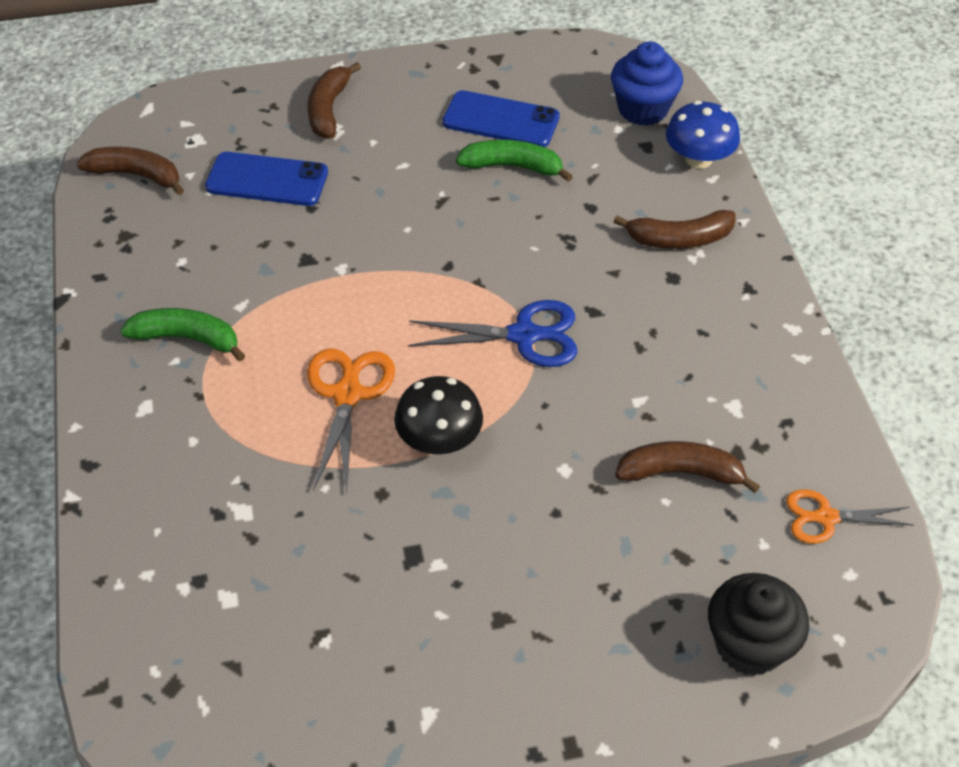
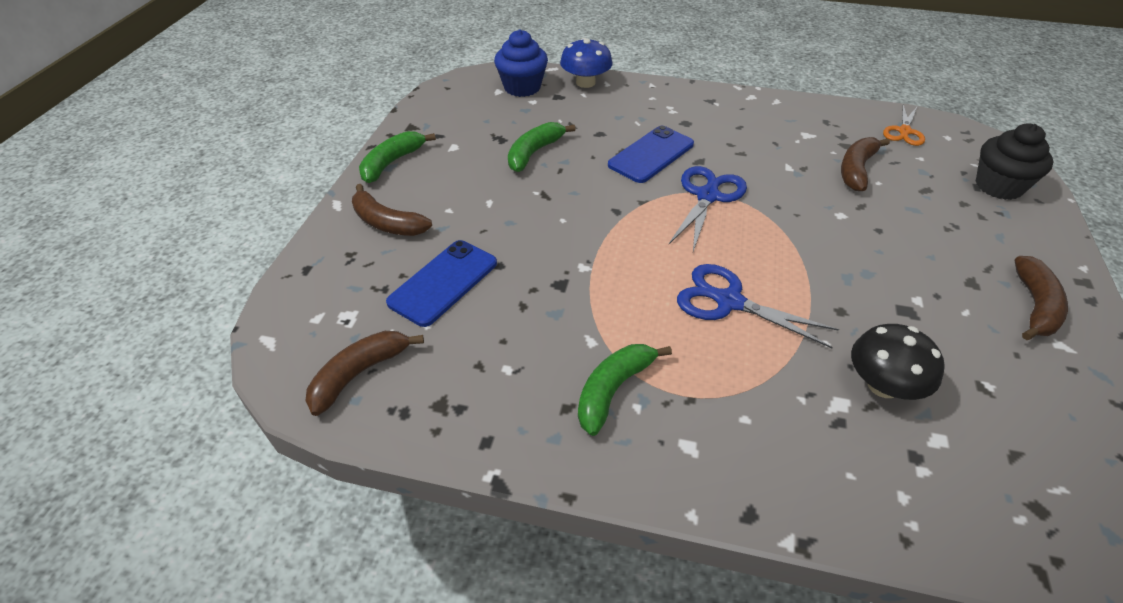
camera: 65 degrees left, 5 degrees down
(347, 395) = (729, 302): orange scissors -> blue scissors
(423, 72) = (392, 163): none -> green banana
(439, 439) = (794, 265): black mushroom -> black mushroom (883, 385)
(501, 120) = (480, 144): blue phone -> blue phone (651, 155)
(679, 239) = (653, 110): brown banana -> brown banana (1035, 306)

